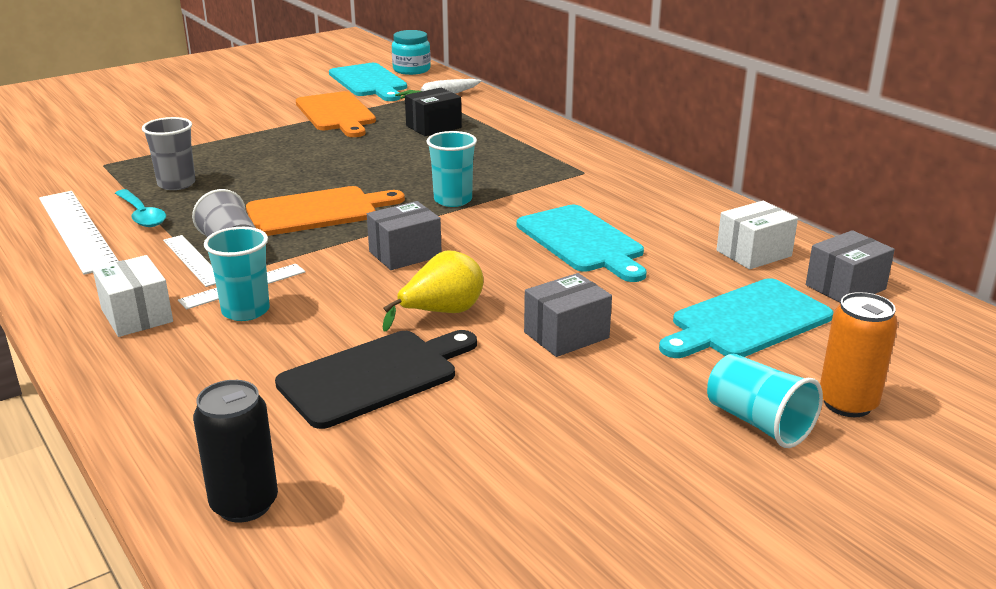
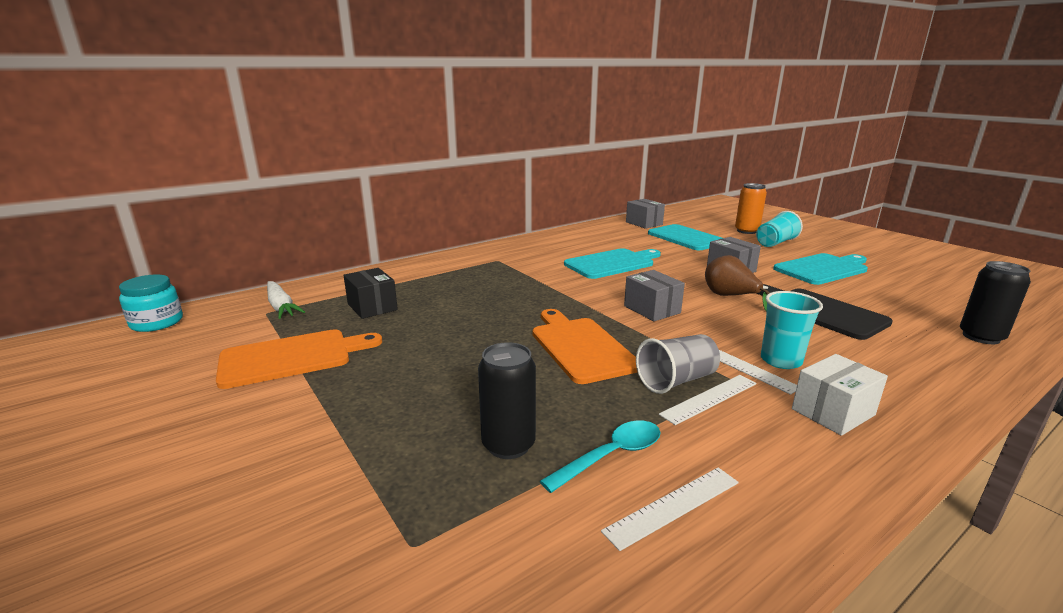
camera: 90 degrees left, 5 degrees down
(77, 230) = (673, 506): white ruler -> white ruler, size x0.57
(176, 184) = (508, 445): grey cup -> black can
(369, 82) = (178, 345): turquoise cutting board -> turquoise cutting board (823, 269)
(442, 313) = (729, 297): yellow pear -> brown pear
(453, 200) = (550, 296): turquoise cup -> none
(754, 253) = (614, 233): white box -> none

